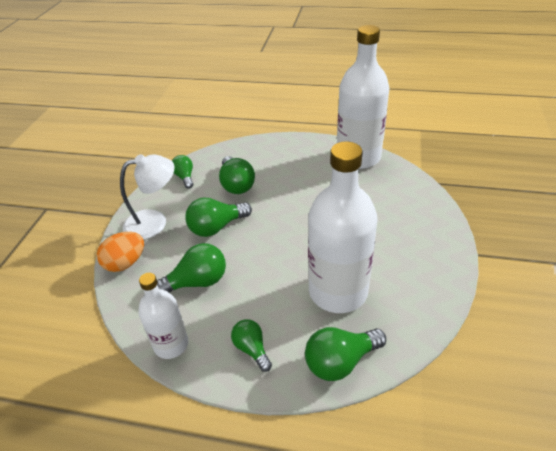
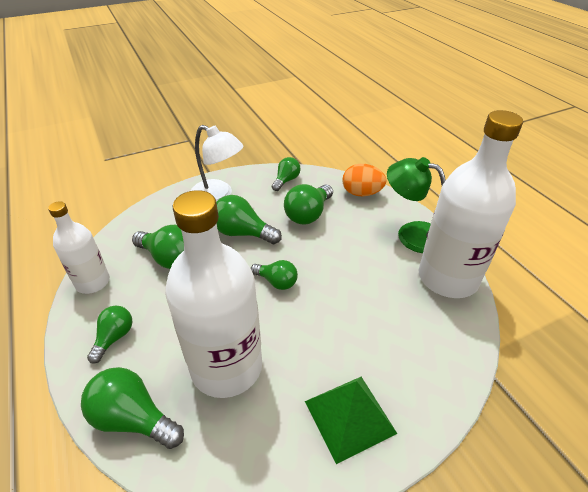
camera: 50 degrees right, 0 degrees up
(125, 263) = (162, 208): orange egg -> orange egg (361, 193)
(286, 232) = (276, 282): none -> green light bulb
(308, 150) = (411, 234): none -> green lamp
(420, 251) = (349, 416): none -> green pyramid

